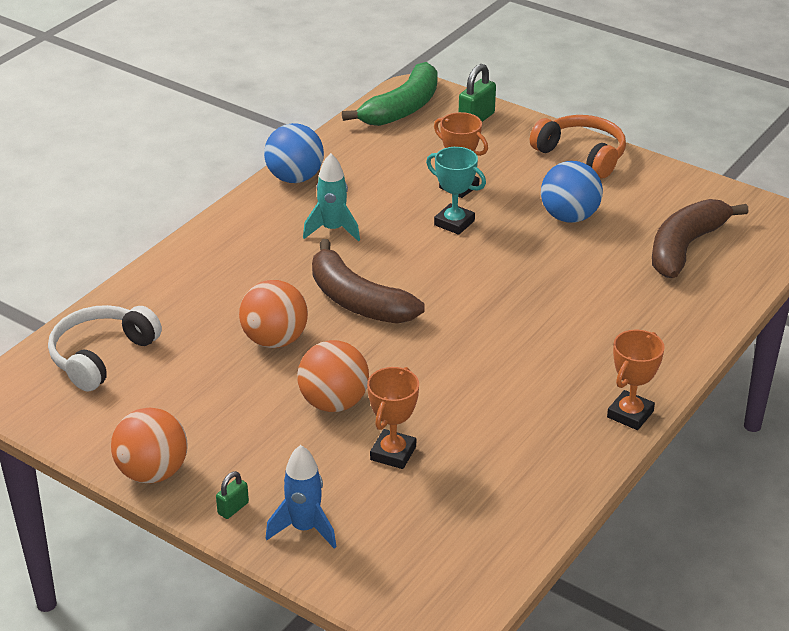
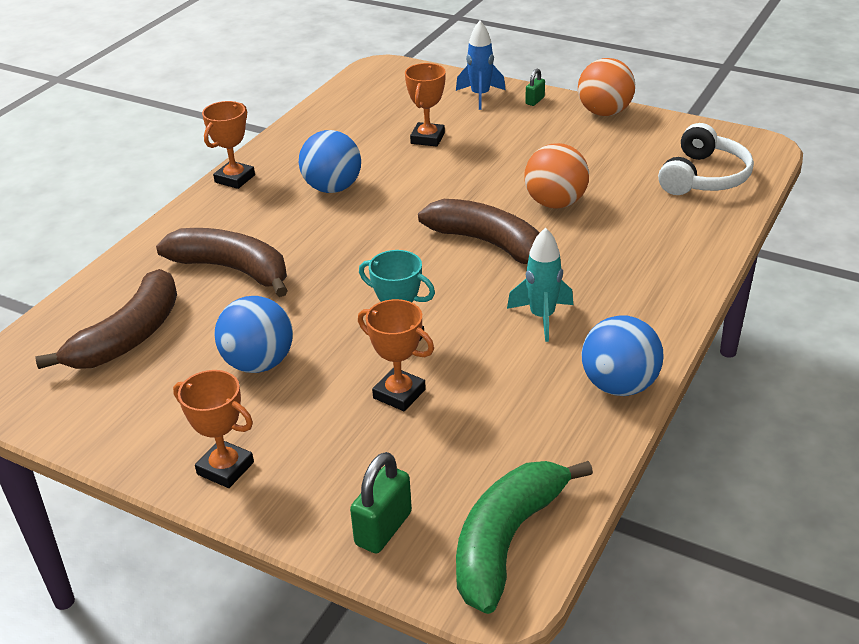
camera: 175 degrees right, 0 degrees up
(334, 403) = (484, 164): orange ball -> none
(513, 387) = (332, 188): none -> blue ball
(582, 155) = (225, 468): orange headphones -> orange trophy
(608, 299) = (232, 269): none -> brown banana

